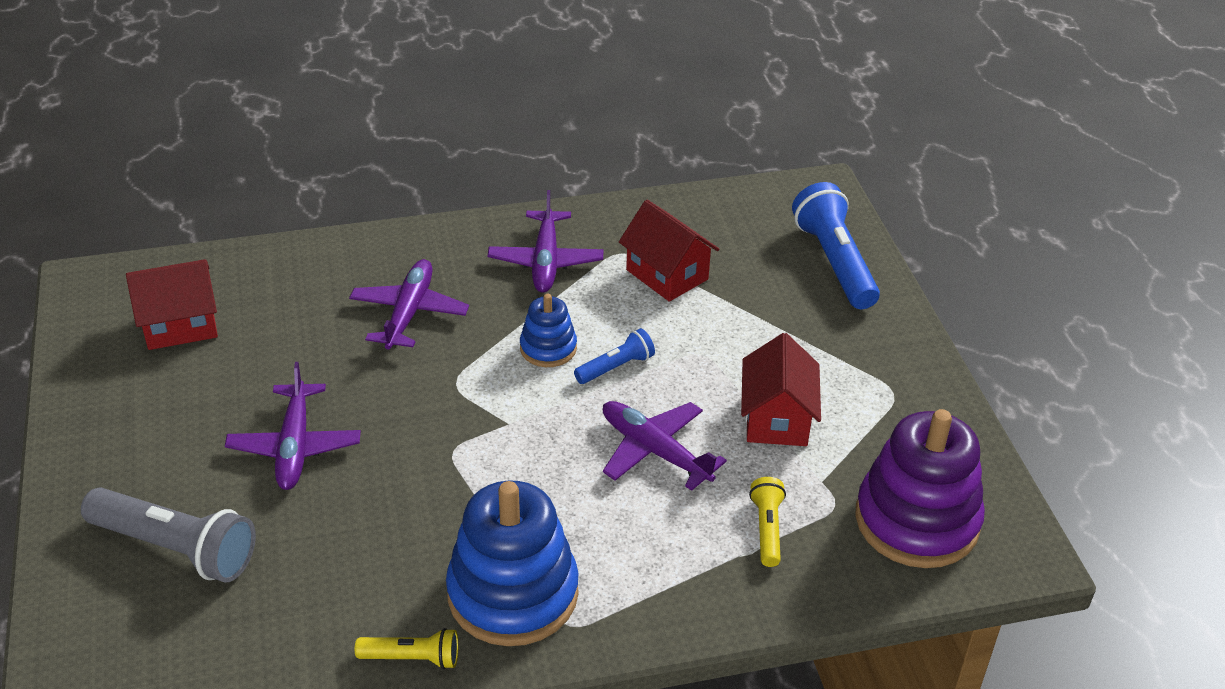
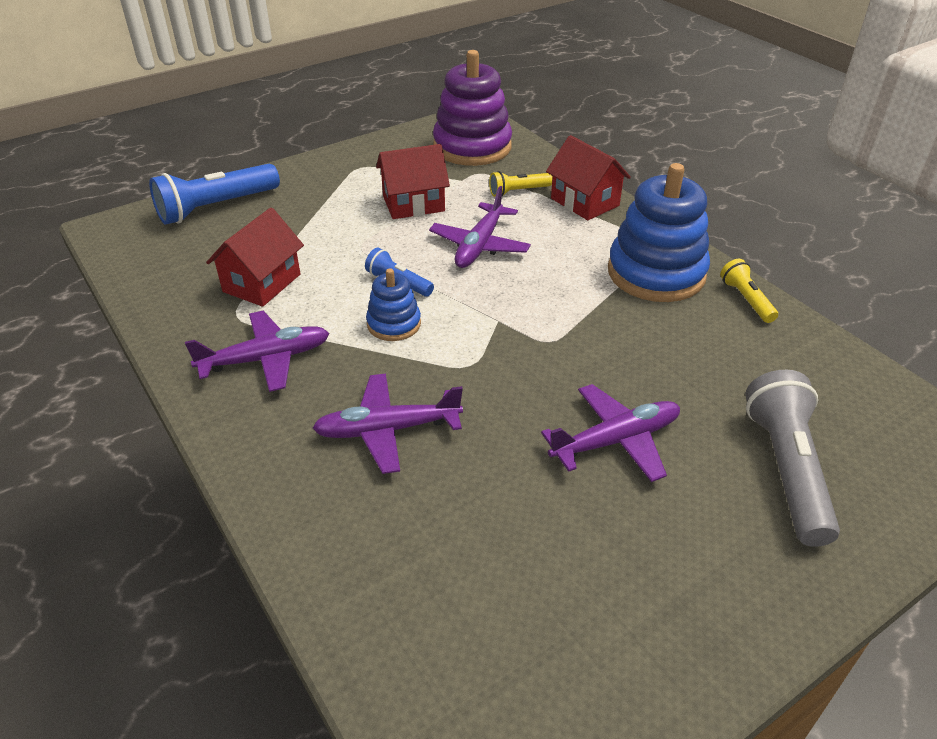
camera: 110 degrees left, 0 degrees up
(180, 325) = (510, 635): red house -> red house (585, 202)

